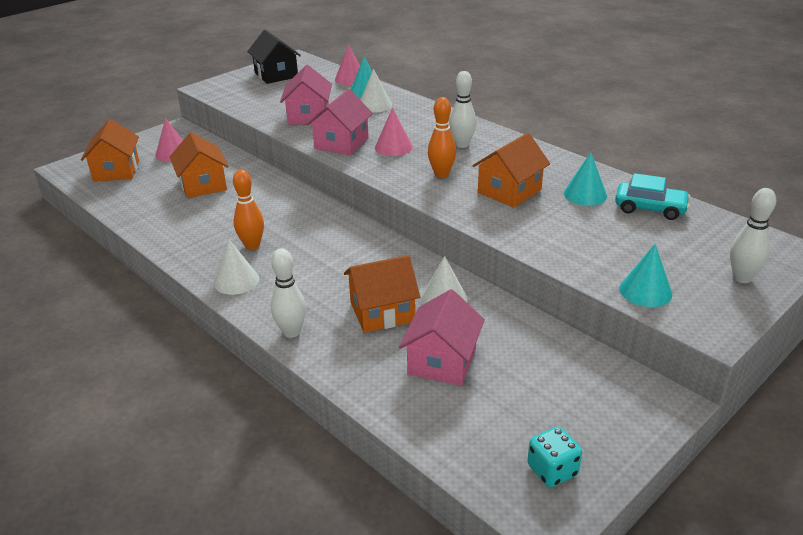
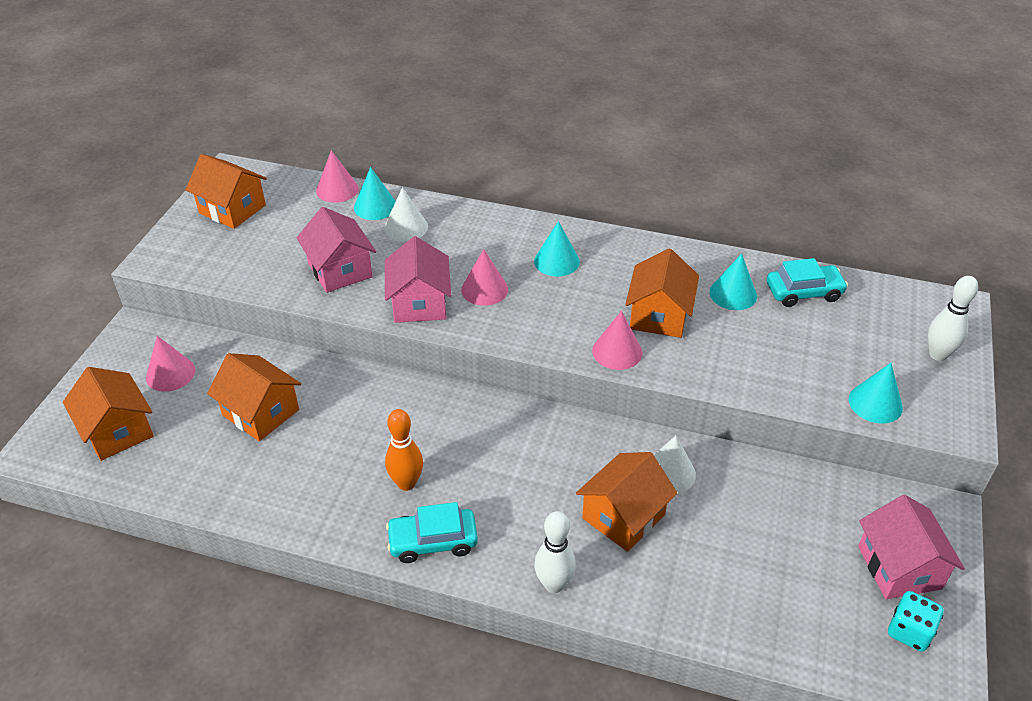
camera: 30 degrees left, 10 degrees up
(236, 281) = (433, 541): white cone -> turquoise car
(276, 75) = (232, 209): black house -> orange house
(441, 174) = (571, 314): orange bowling pin -> none
(442, 361) = (728, 553): pink house -> pink house (899, 567)
(454, 202) = (617, 351): none -> pink cone
(462, 145) = (556, 261): white bowling pin -> turquoise cone

